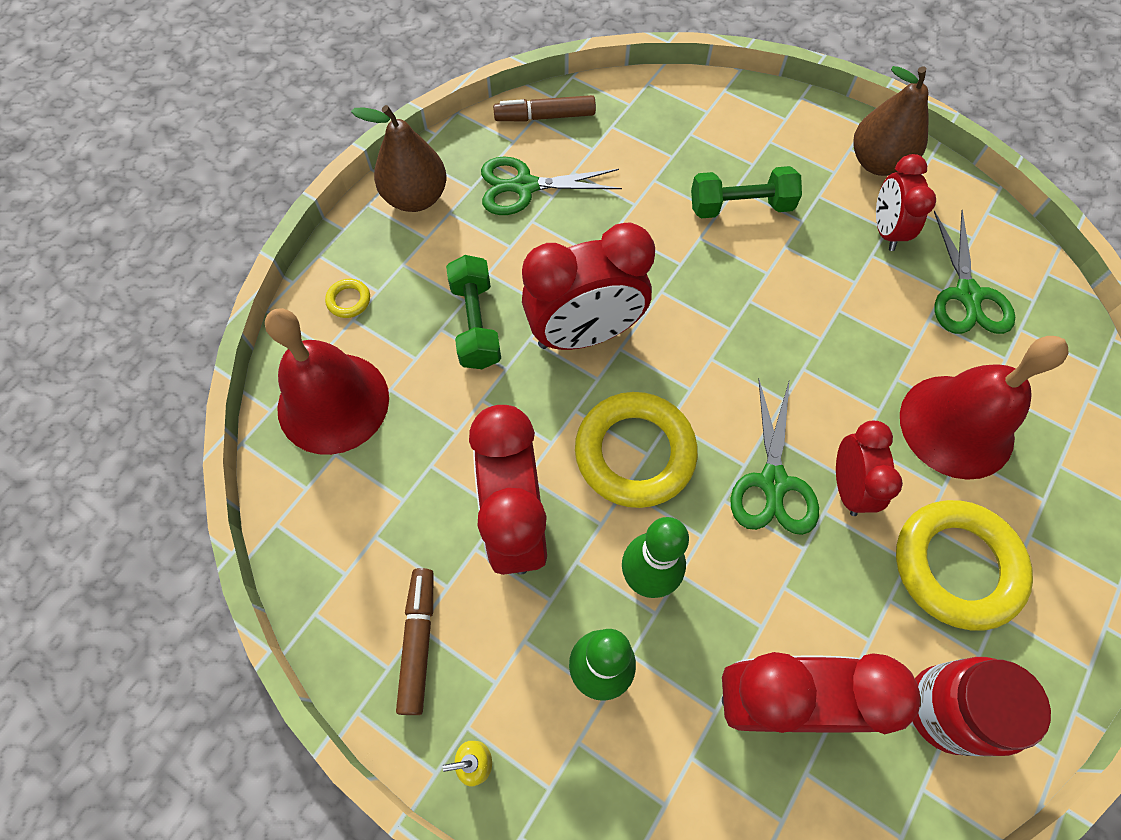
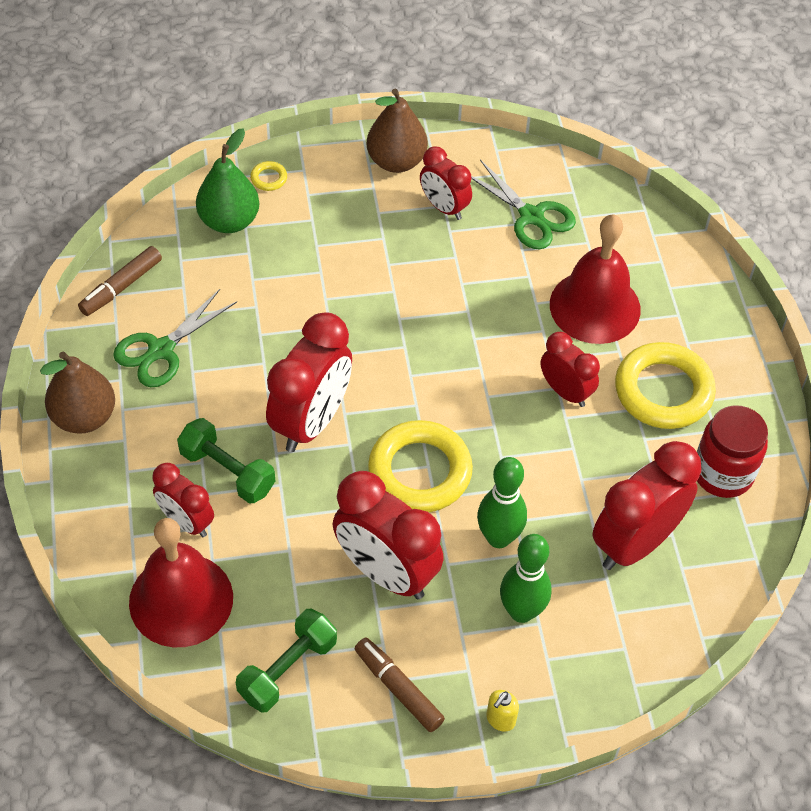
camera: 45 degrees left, 10 degrees down
(349, 300) = (114, 526): yellow ring -> yellow ring (269, 178)
(403, 340) = (186, 522): none -> red clock
(681, 120) = (229, 221): none -> green pear
(740, 207) = (332, 257): green dumbbell -> green dumbbell (288, 669)
(773, 482) = (520, 423): green scissors -> none

